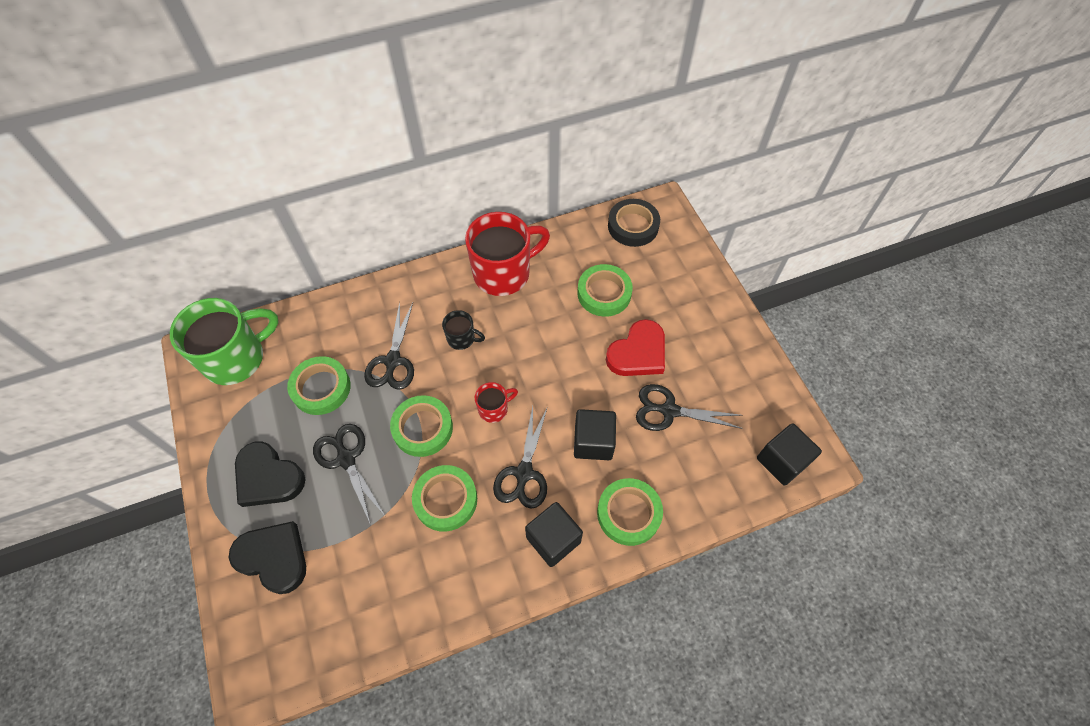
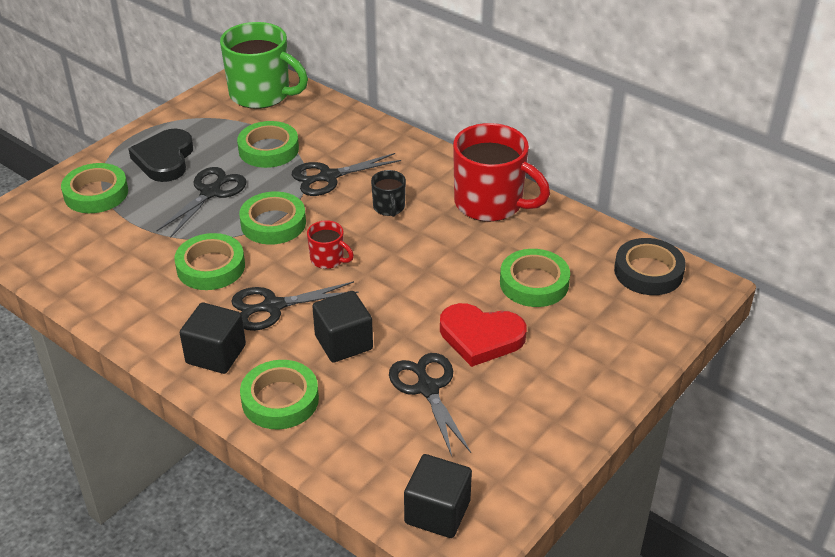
camera: 60 degrees right, 20 degrees down
(273, 558) = (96, 193): black heart -> green tape

